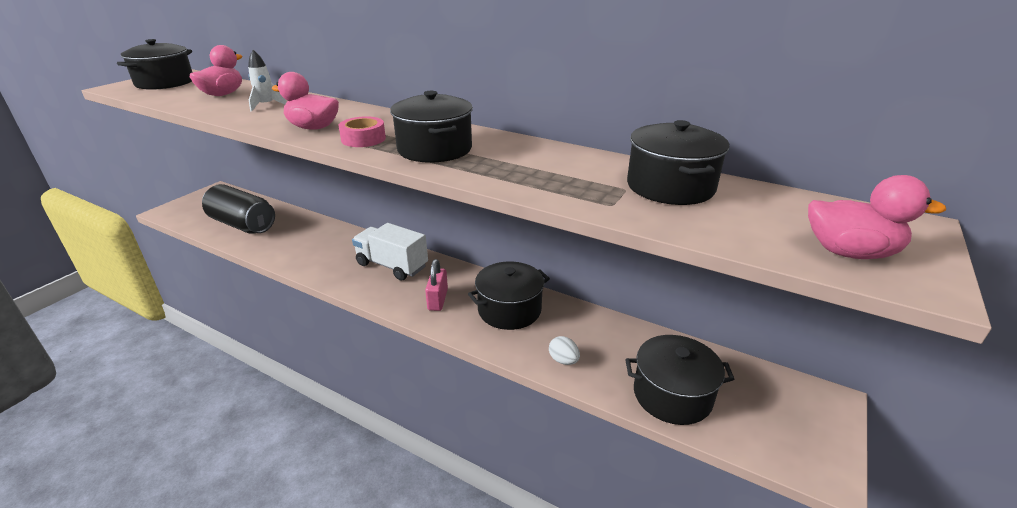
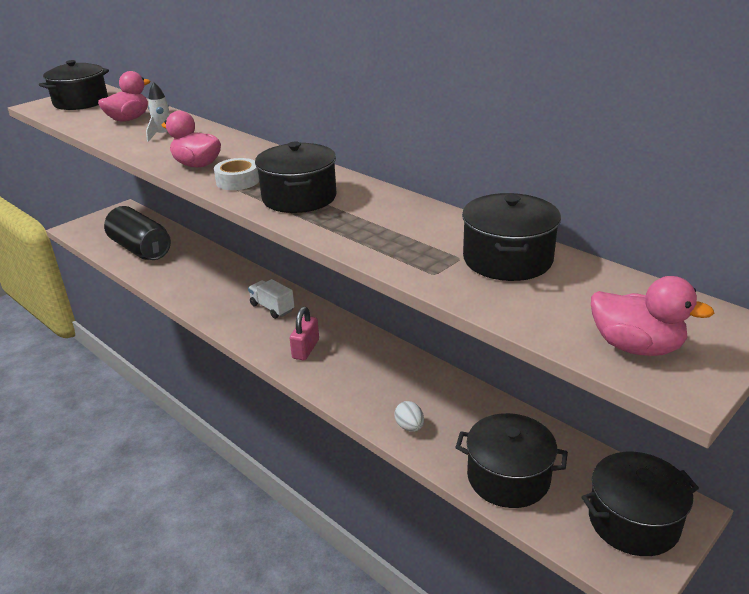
camera: 15 degrees right, 0 degrees up
(363, 139) = (238, 181): pink tape -> white tape
(392, 265) = (272, 308): white truck -> white truck, size x0.64
(509, 310) = (374, 368): black pot -> black pot (633, 521)

